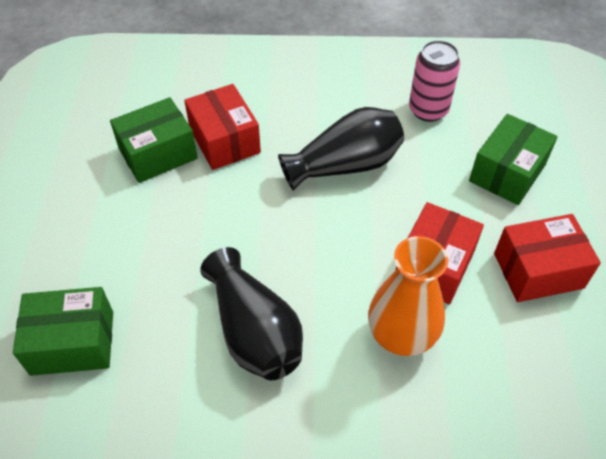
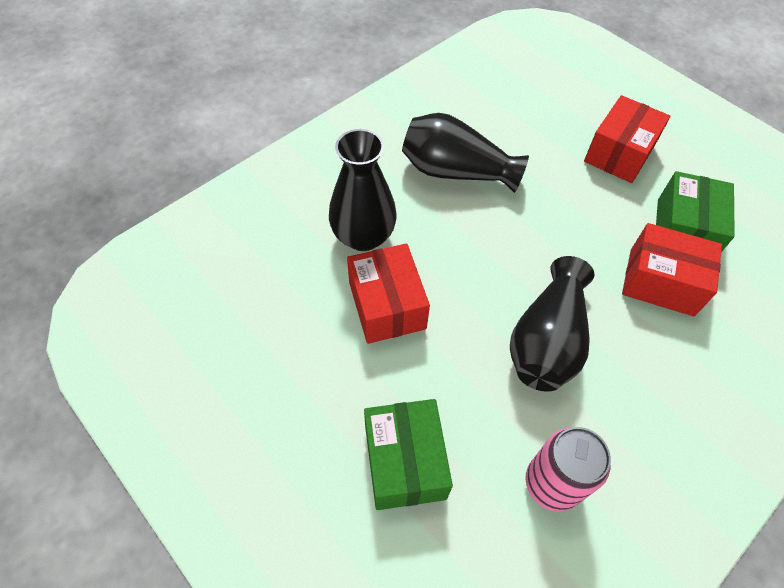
camera: 135 degrees right, 5 degrees up
(72, 343) = (541, 97): green box -> none
(401, 335) = (363, 236): orange vase -> black vase
(538, 270) = (301, 367): red box -> red box (619, 153)

